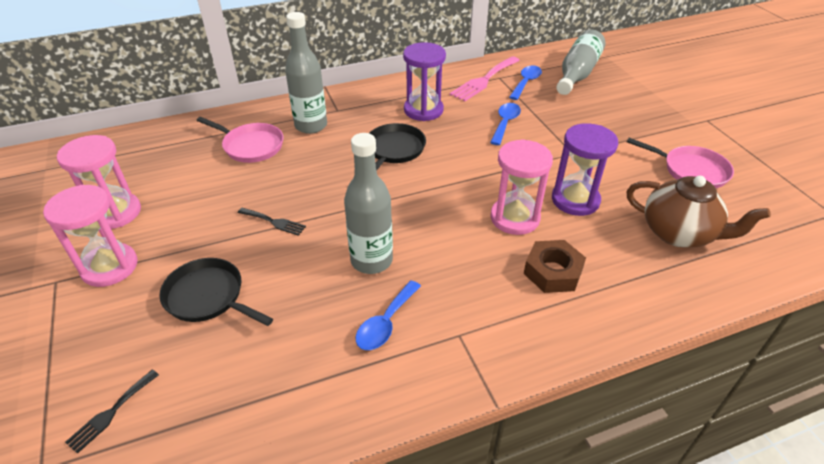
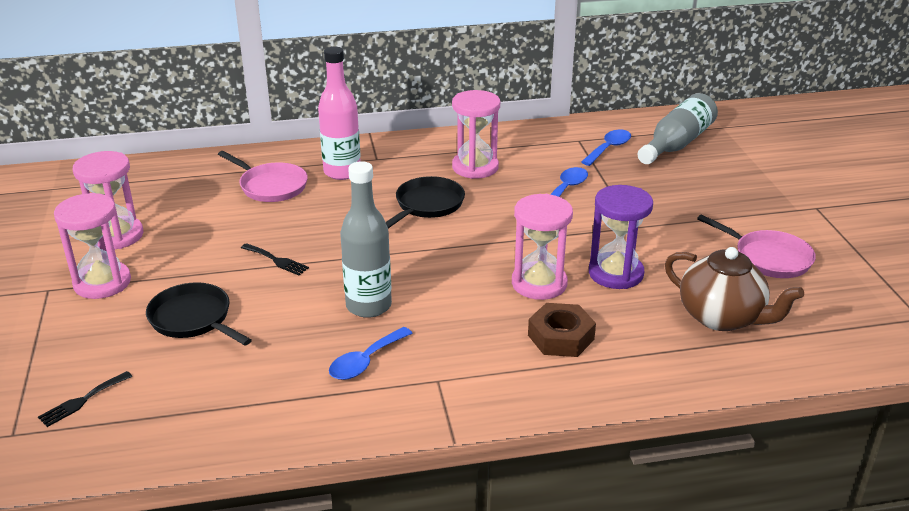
camera: 10 degrees right, 10 degrees down
(311, 126) = (342, 172): grey bottle -> pink bottle
(423, 110) = (475, 167): purple hourglass -> pink hourglass
(484, 80) = (558, 142): pink fork -> none

